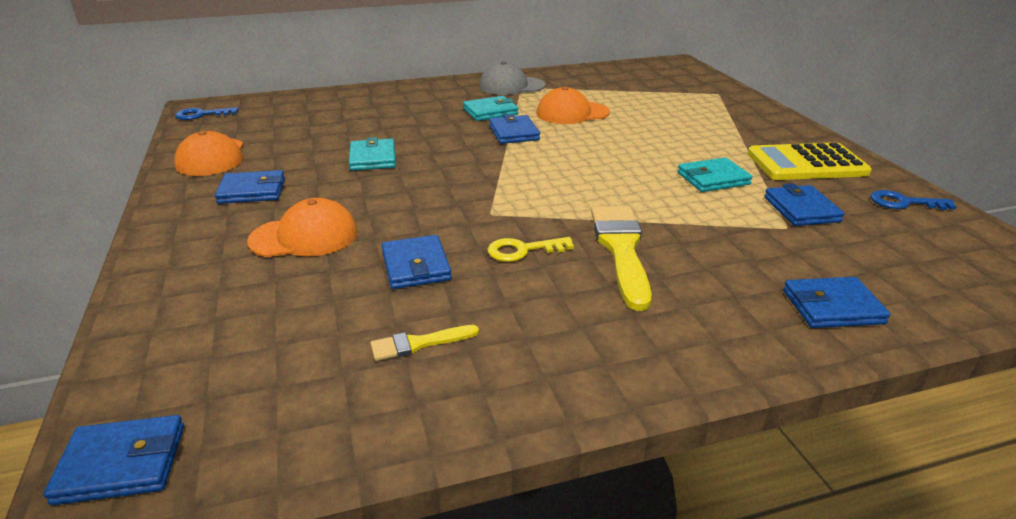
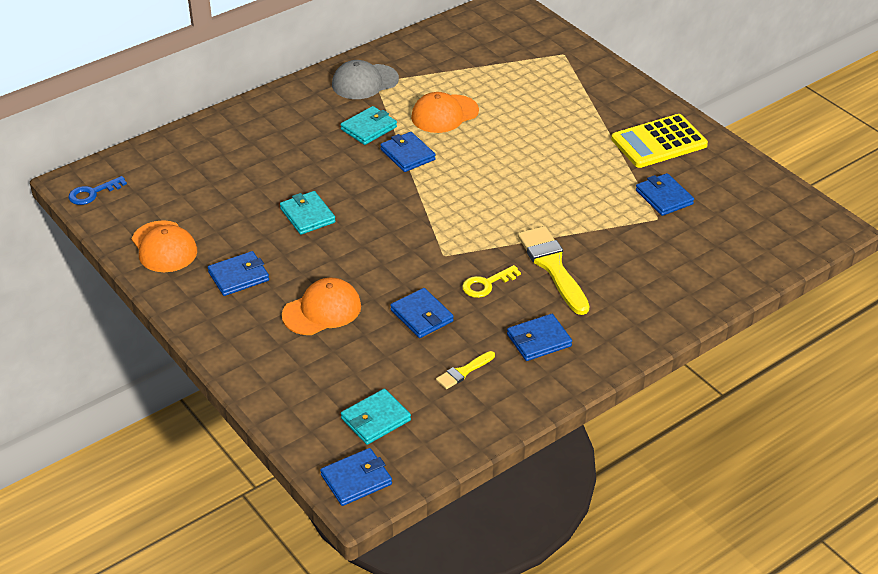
camera: 20 degrees left, 10 degrees up
(713, 179) = (593, 177): turquoise wallet -> turquoise wallet (375, 419)
(832, 307) = (696, 282): blue wallet -> blue wallet (539, 340)
(904, 202) = (733, 173): blue key -> none

